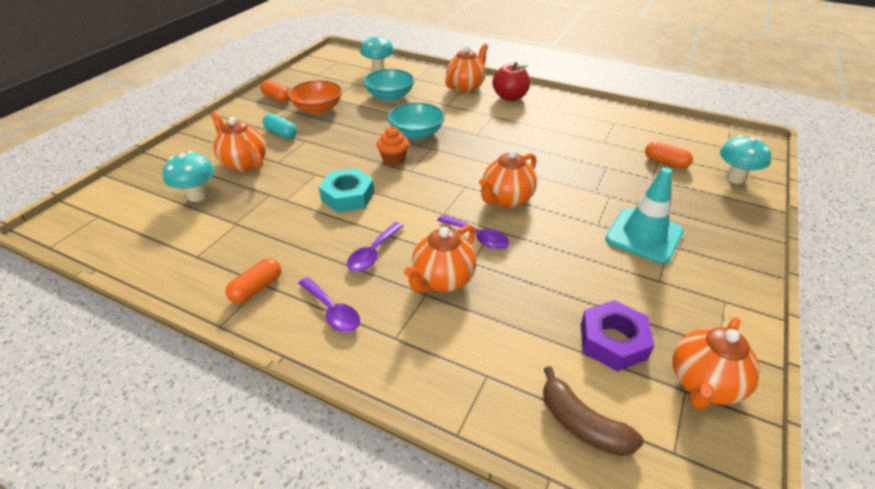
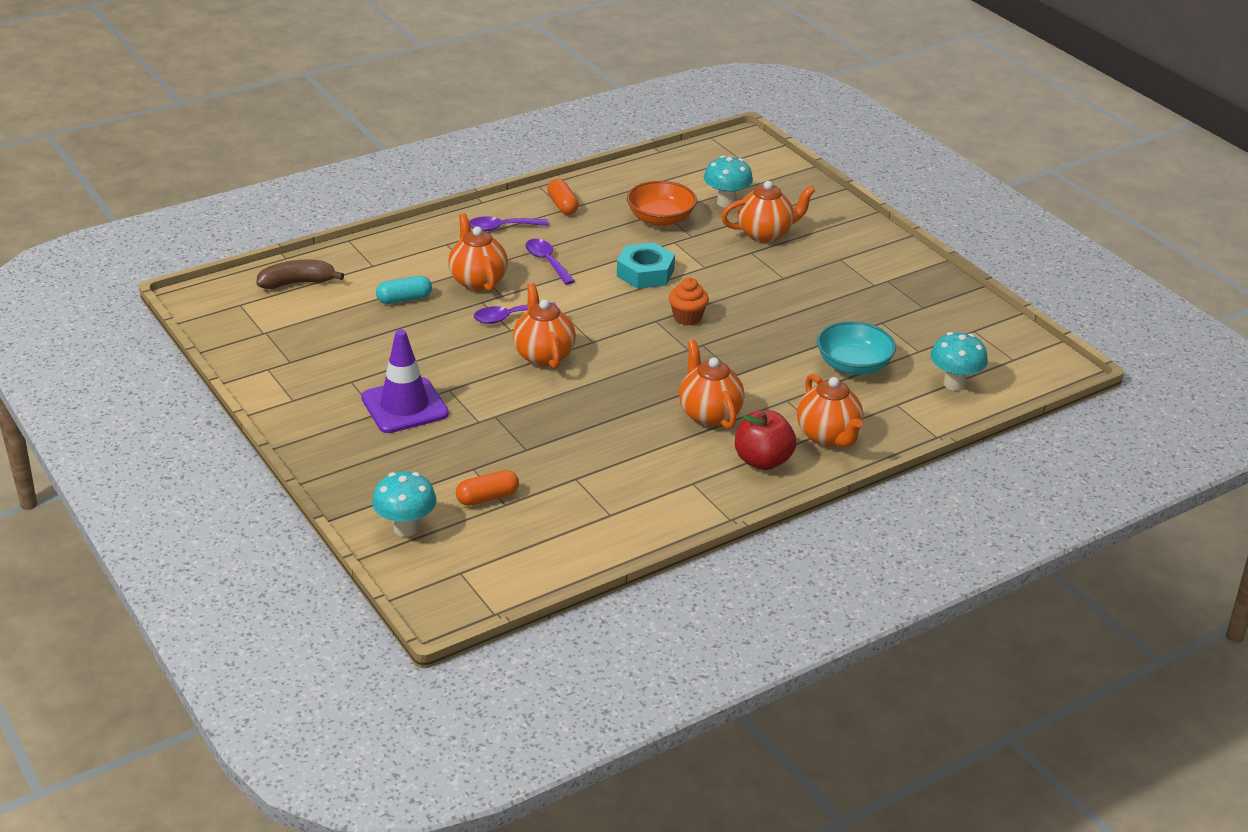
camera: 120 degrees right, 5 degrees down
(276, 98) = (918, 284): orange capsule -> none
(281, 133) = (815, 267): turquoise capsule -> turquoise capsule (404, 299)
(317, 108) = (861, 304): orange bowl -> orange bowl (660, 219)
(416, 133) = (732, 351): turquoise bowl -> none
(613, 341) = (331, 326): purple nut -> none
(644, 235) = (404, 406): turquoise traffic cone -> purple traffic cone
(703, 385) = (256, 342): orange teapot -> orange teapot (709, 414)

